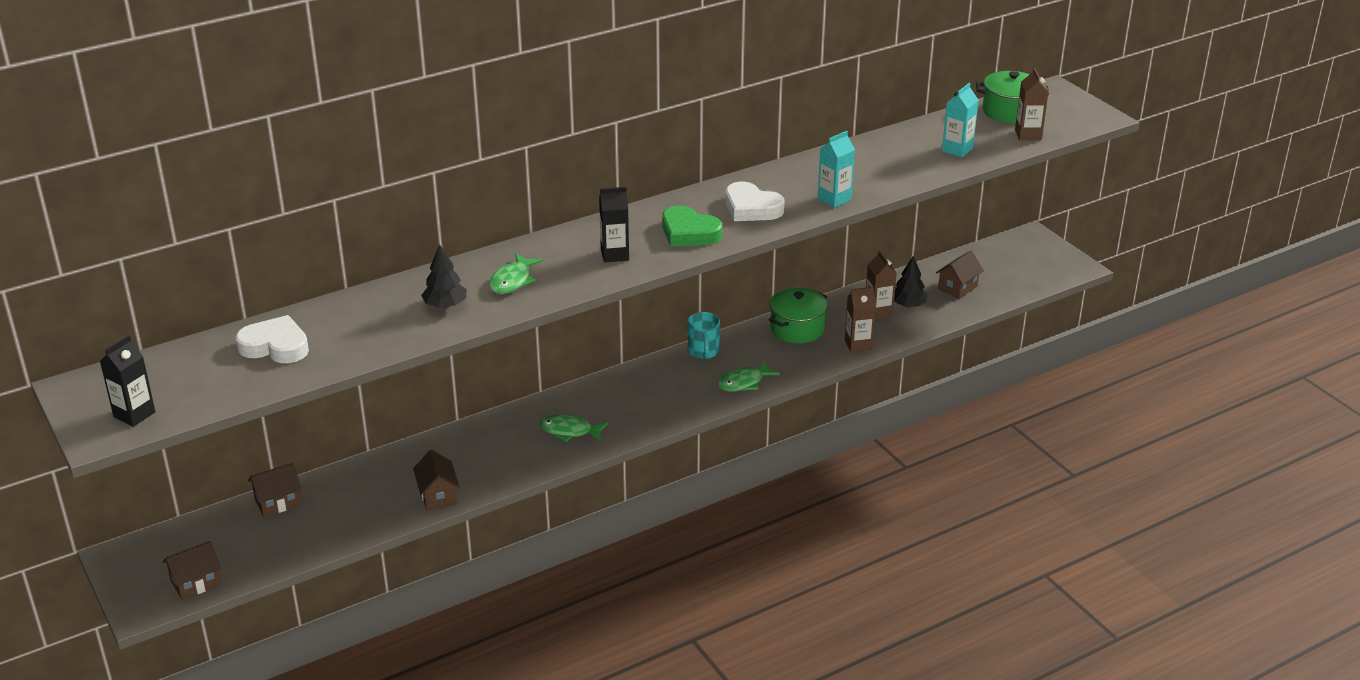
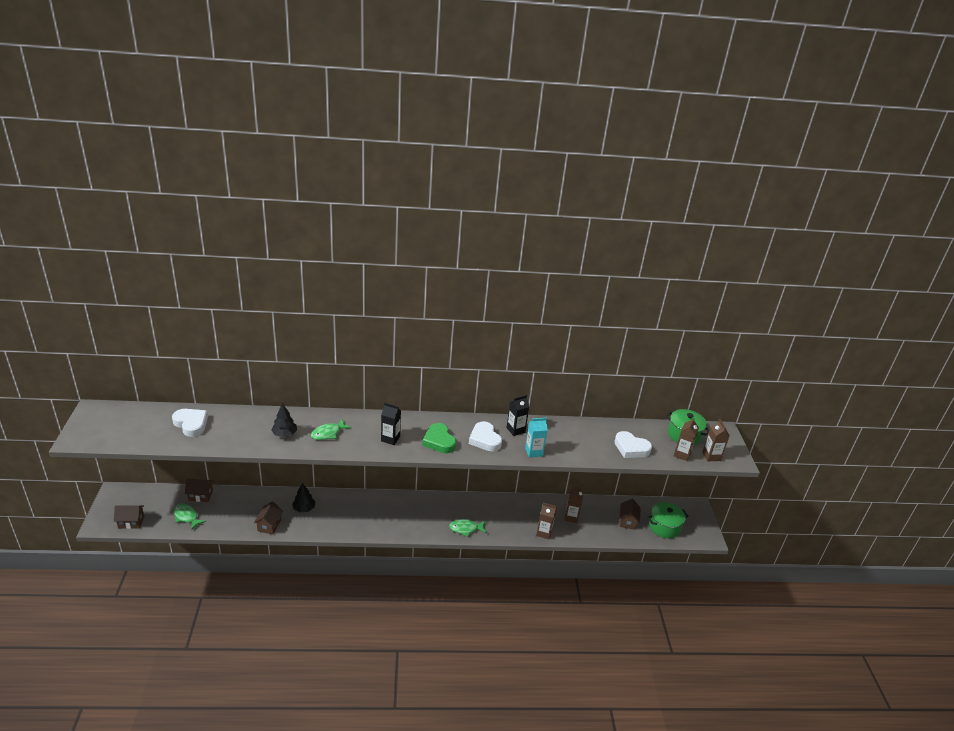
camera: 25 degrees right, 0 degrees up
(134, 414) = (100, 435): black carton -> black carton (515, 430)
(569, 431) = (358, 518): green fish -> green fish (186, 517)
(703, 352) = (460, 501): turquoise mug -> none
(797, 329) = (519, 508): green pot -> green pot (664, 527)
(908, 305) = (591, 520): black tree -> black tree (304, 508)
(957, 150) = (631, 448): turquoise carton -> white heart
(957, 287) = (627, 521): brown house -> brown house turned 60 degrees counterclockwise
(1065, 124) = (711, 456): none -> brown carton

